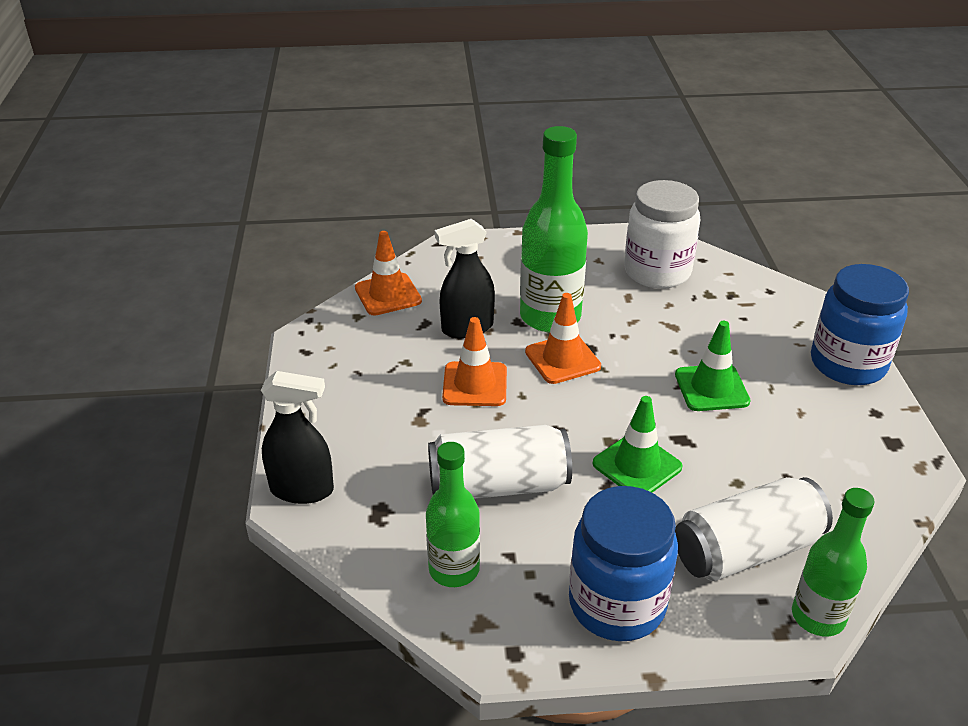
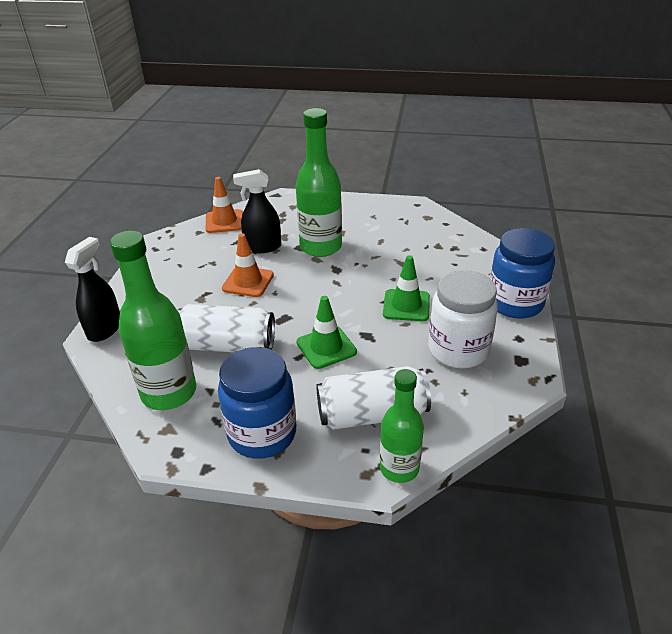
camera: 15 degrees right, 0 degrees up
(302, 490) = (105, 329): black spray bottle -> black spray bottle turned 90 degrees counterclockwise
(454, 569) = (169, 392): green bottle -> green bottle, size x1.59
(562, 359) = (314, 274): orange traffic cone -> none
(657, 272) = (409, 228): white jar -> white jar (458, 350)

